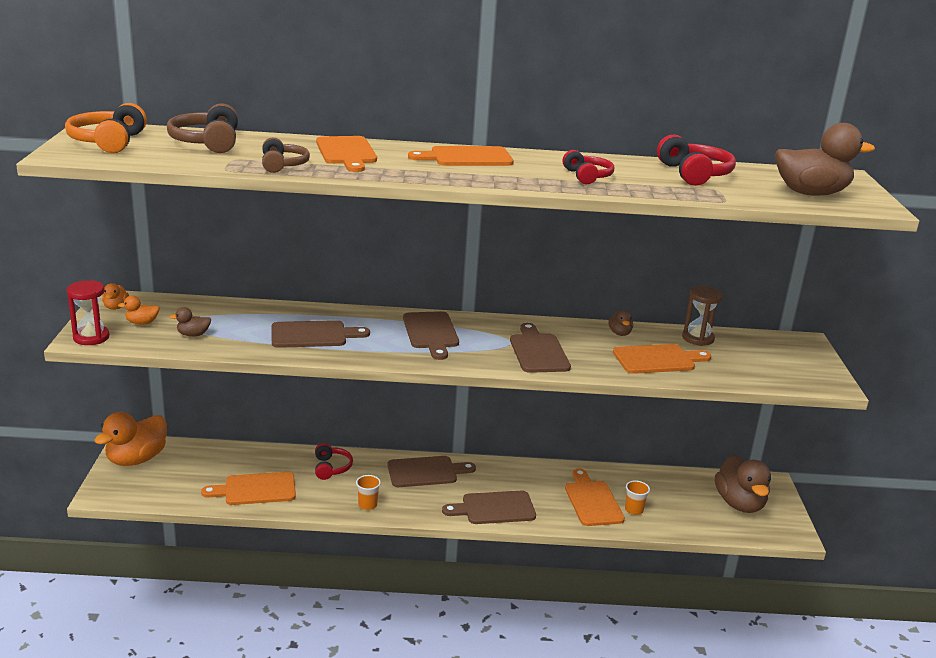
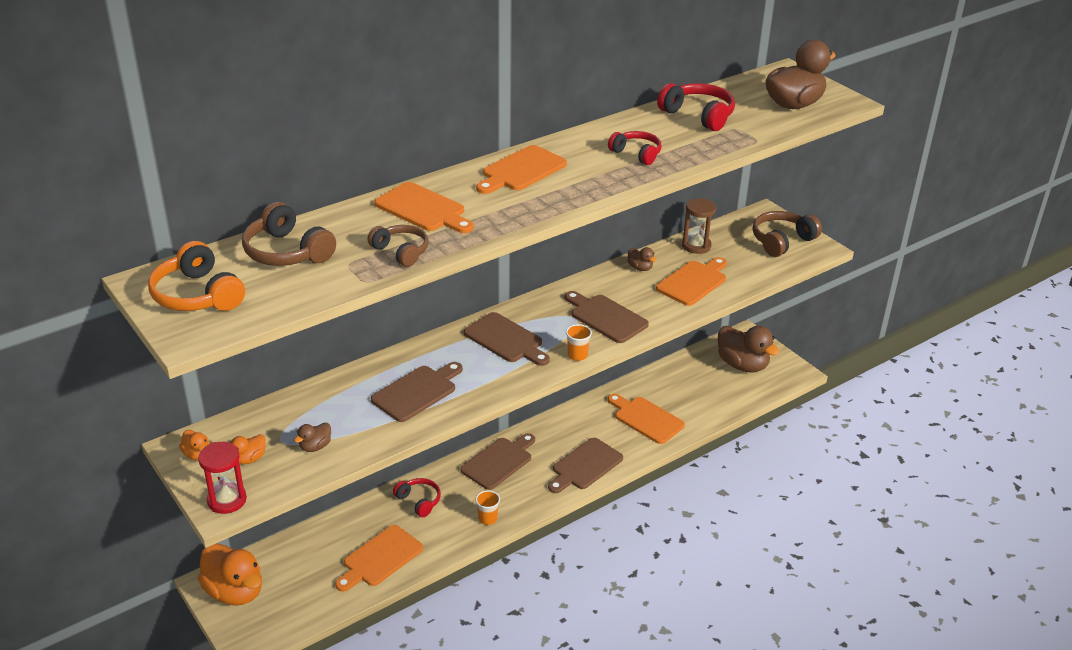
camera: 35 degrees left, 10 degrees up
(136, 459) = (235, 592): orange duck -> orange duck turned 45 degrees counterclockwise
(634, 510) = (681, 410): orange cup -> orange cup (577, 355)
(795, 365) = (782, 241): none -> brown headphones

